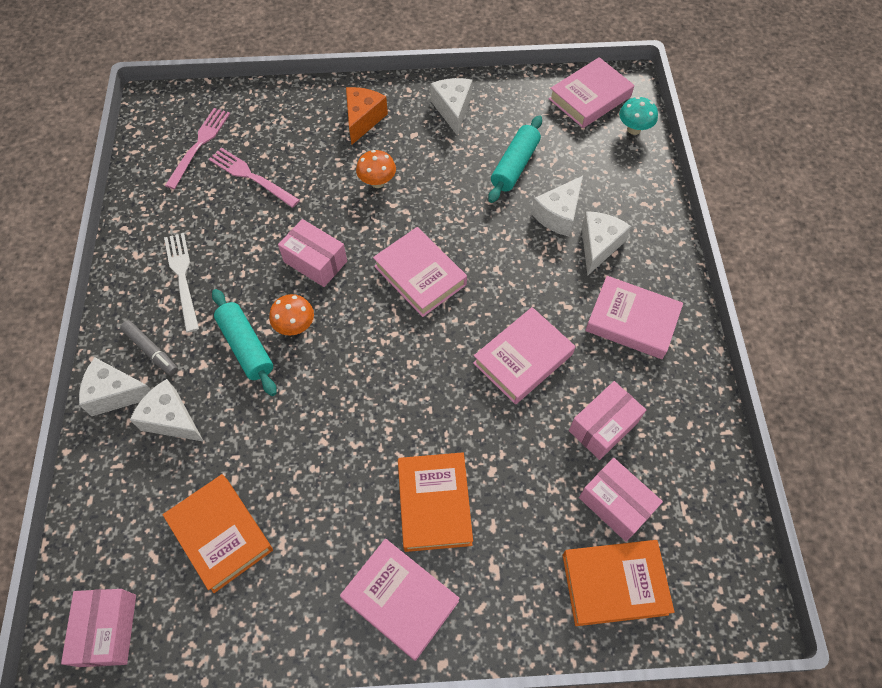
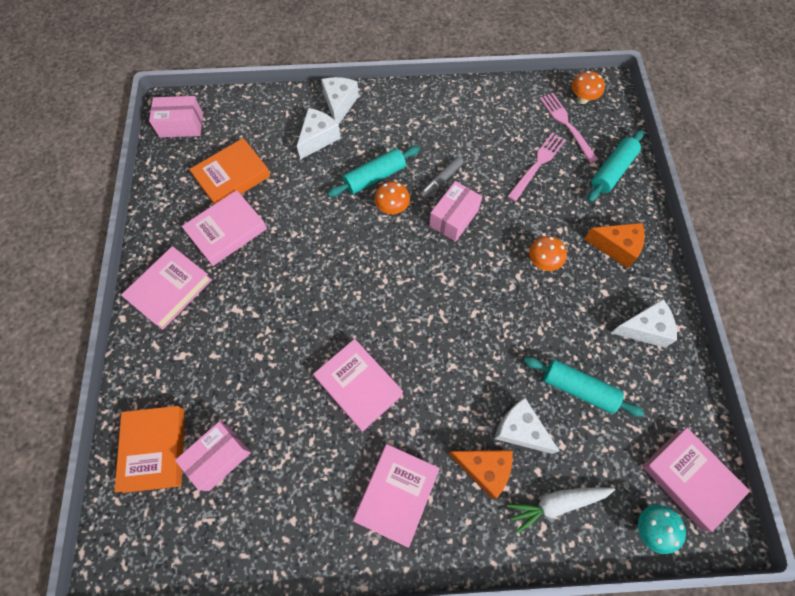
camera: 90 degrees right, 5 degrees up
(151, 350) = (372, 119): grey marker -> grey marker (441, 181)
(164, 127) = (582, 99): none -> orange mushroom
(182, 277) = (435, 130): white fork -> none
(199, 145) = (566, 125): pink fork -> pink fork turned 135 degrees counterclockwise
(269, 112) = (612, 171): none -> turquoise rolling pin
(420, 275) = (443, 300): pink book -> pink book (227, 231)
(434, 504) = (237, 312): orange book -> none
(598, 246) = (484, 468): white cheese -> orange cheese
(603, 426) = (289, 453): pink box -> none
(623, 192) = (556, 503): none -> white carrot

